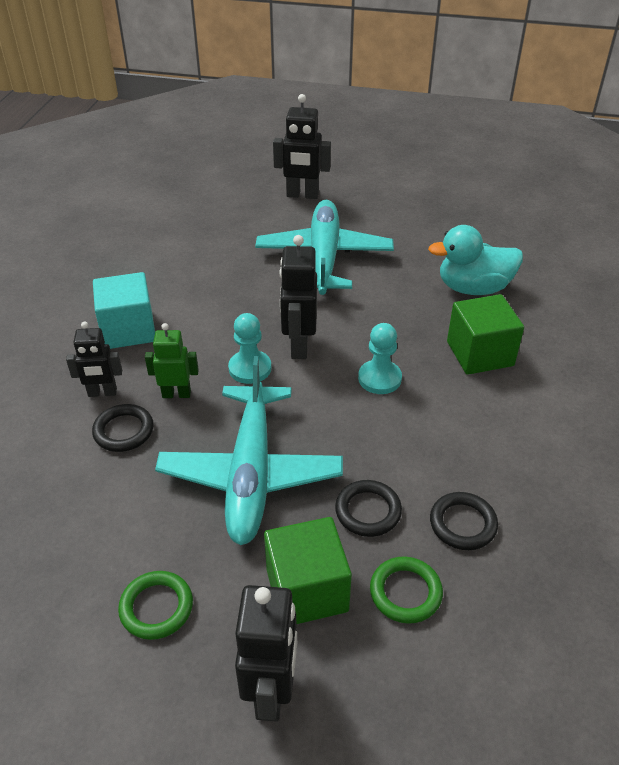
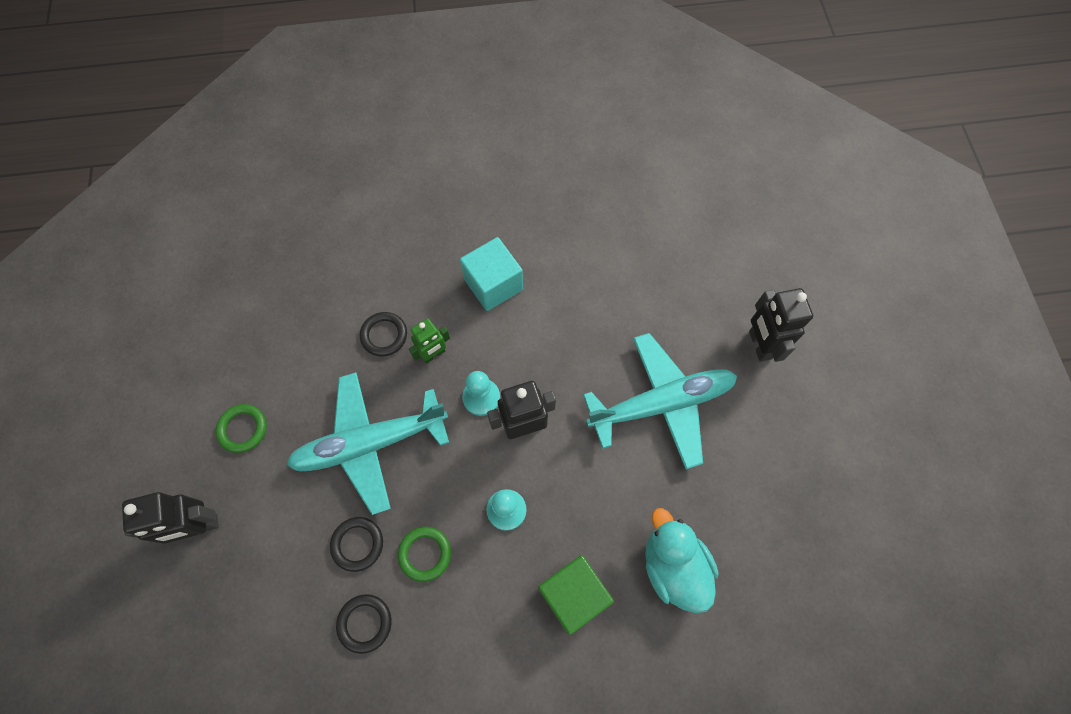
camera: 70 degrees right, 25 degrees up
(102, 393) = (417, 301): black robot -> none
(176, 394) = (434, 354): green robot -> green robot turned 75 degrees clockwise
(307, 590) = (278, 522): green cube -> none
(405, 592) = (292, 594): green ring -> green ring (425, 554)

